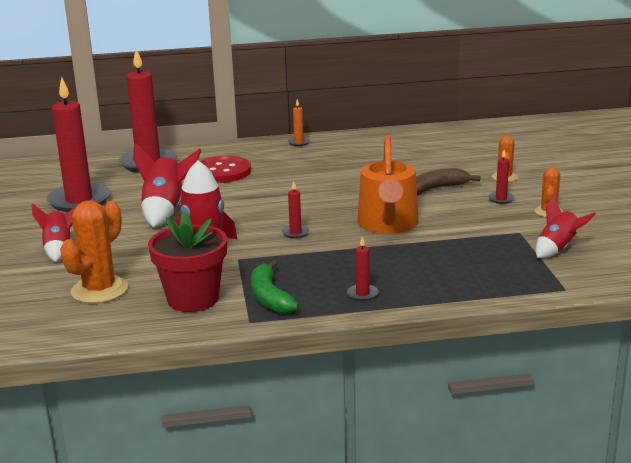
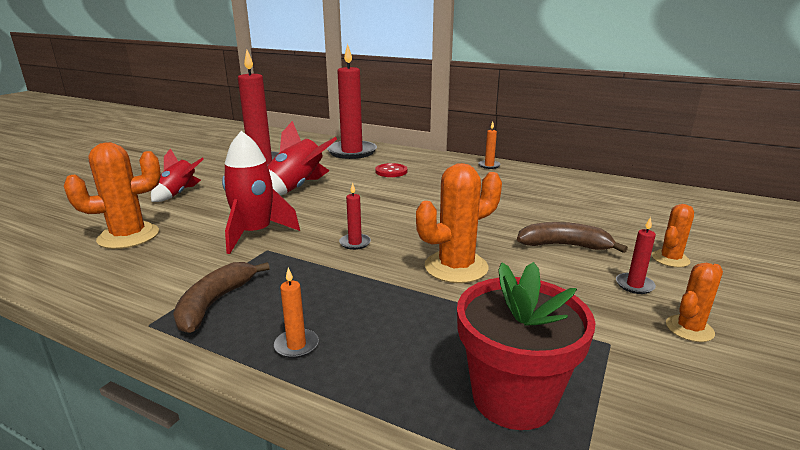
camera: 35 degrees right, 0 degrees up
(193, 299) = (161, 275): red flower pot -> red flower pot (513, 398)
(222, 171) = (391, 171): red button -> red button, size x0.59
(269, 297) = (215, 303): green banana -> brown banana
(362, 294) = (296, 345): red candle -> orange candle
(388, 224) = (456, 267): orange watering can -> orange cactus
(558, 249) = (644, 400): red rocket -> none

